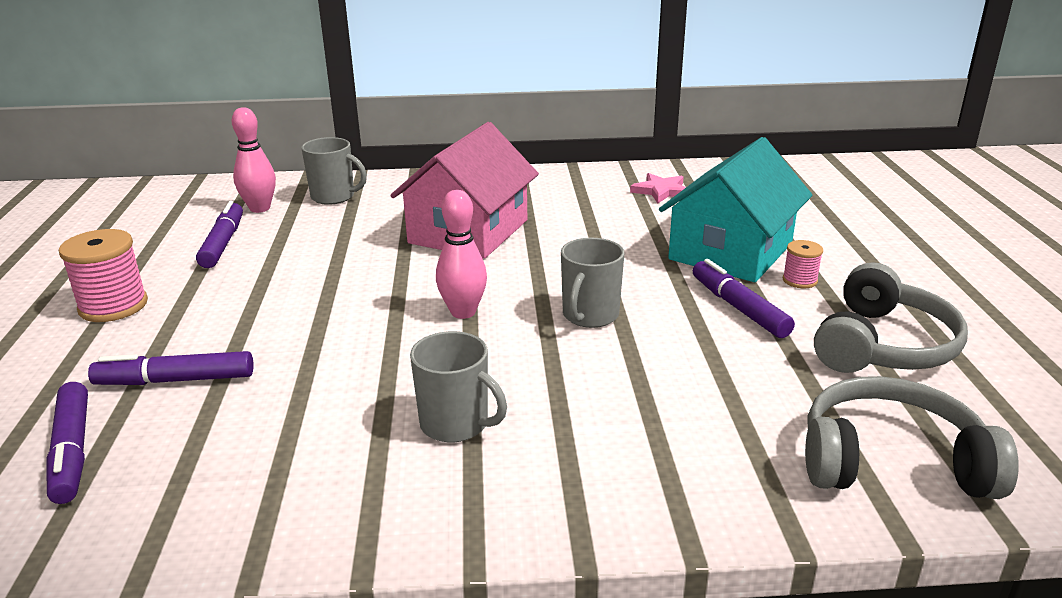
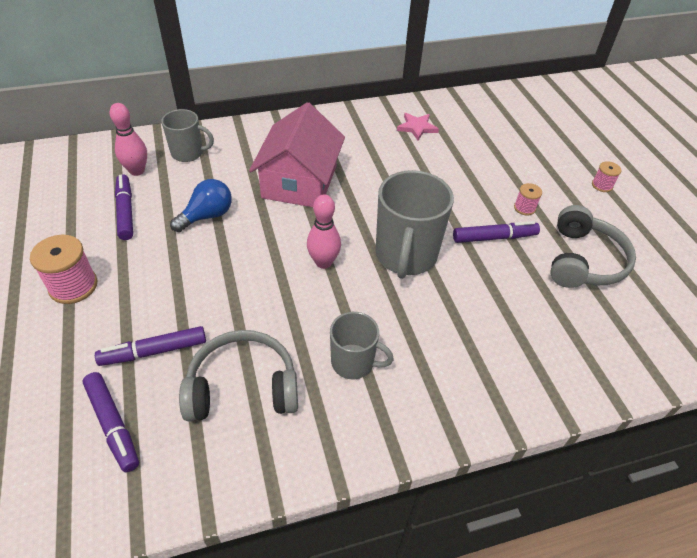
camera: 15 degrees left, 20 degrees up
(325, 255) = (207, 216): none -> blue light bulb
(590, 316) = (405, 256): grey mug -> grey mug, size x1.72
(731, 251) = (477, 185): turquoise house -> none
(738, 308) = (494, 237): purple marker -> purple marker turned 120 degrees clockwise
(891, 462) = (605, 354): grey headphones -> grey headphones (242, 387)
(939, 265) = (602, 185): none -> pink spool

